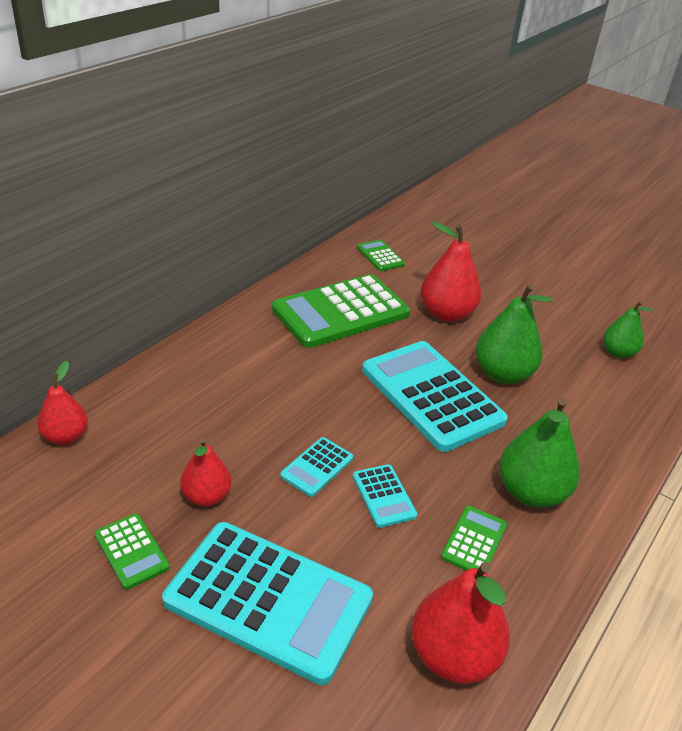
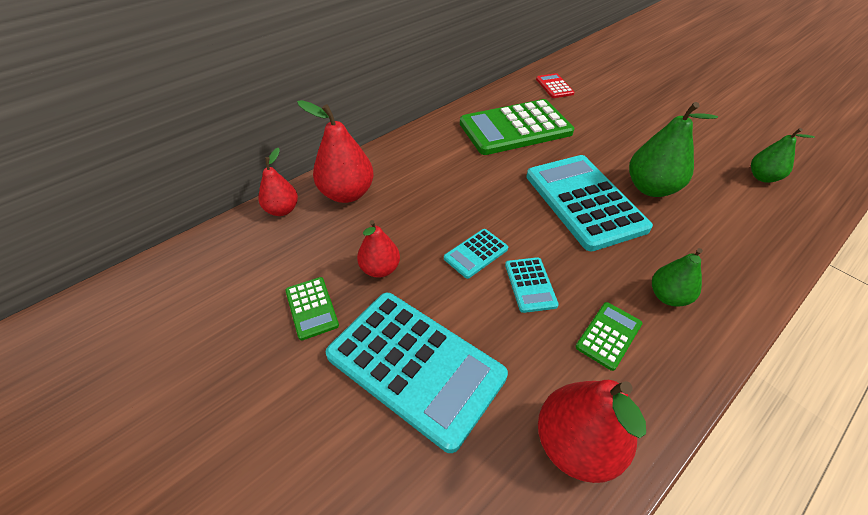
camera: 15 degrees right, 10 degrees up
(380, 256) = (554, 86): green calculator -> red calculator
(446, 314) = (605, 135): red pear -> red pear (347, 194)
(531, 492) = (668, 296): green pear -> green pear, size x0.62

